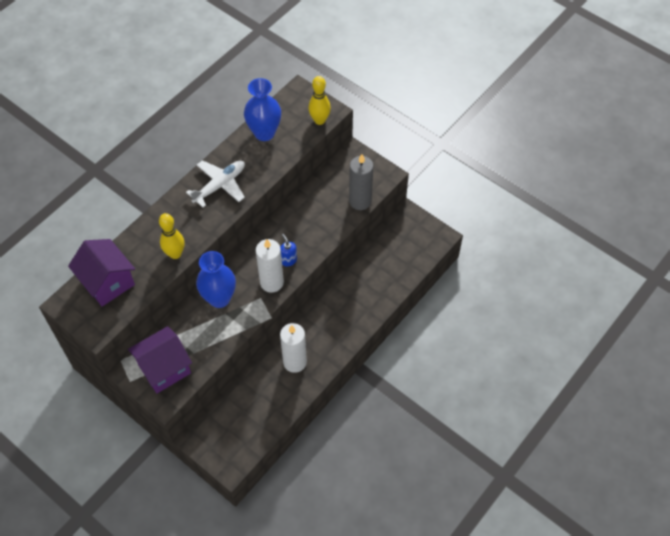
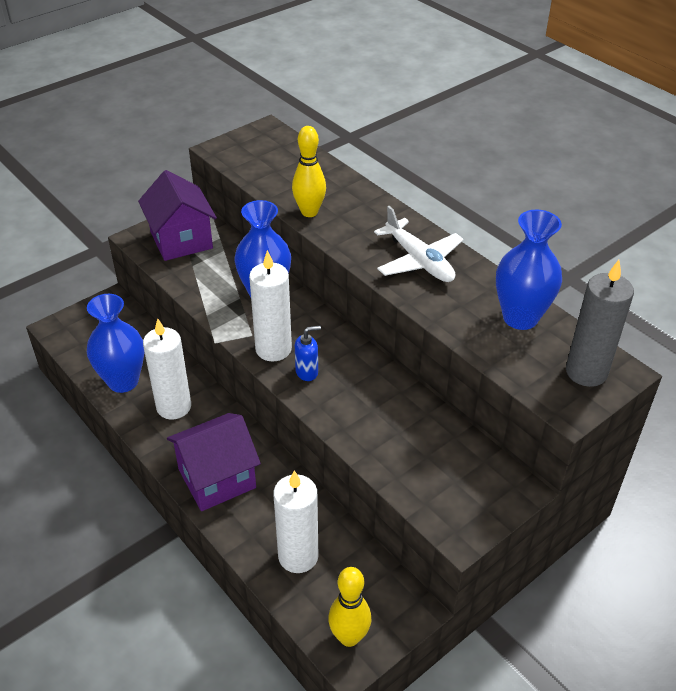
camera: 100 degrees right, 15 degrees down
(107, 282) = (284, 159): purple house -> purple house (217, 478)
(277, 401) = (123, 381): none -> blue vase
(319, 120) = (546, 390): yellow bowling pin -> yellow bowling pin (349, 637)
(360, 201) = (404, 481): grey candle -> grey candle (586, 372)
(389, 269) = (298, 556): none -> white candle

